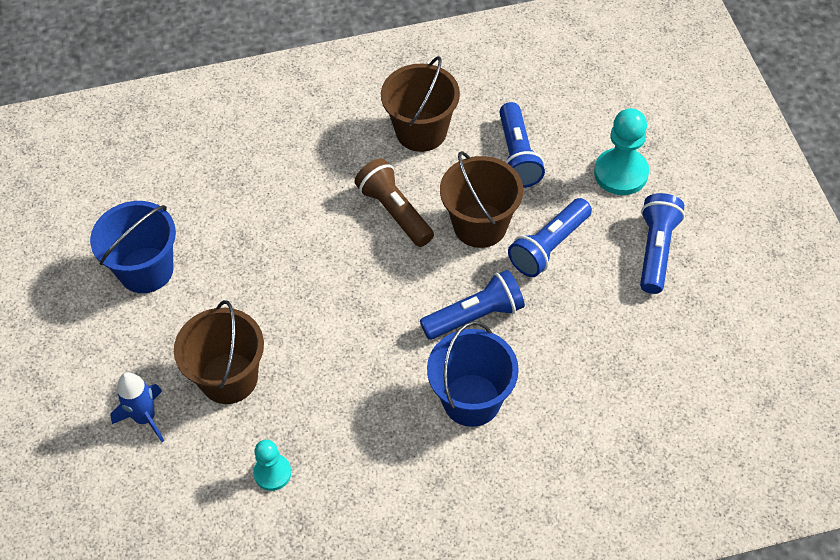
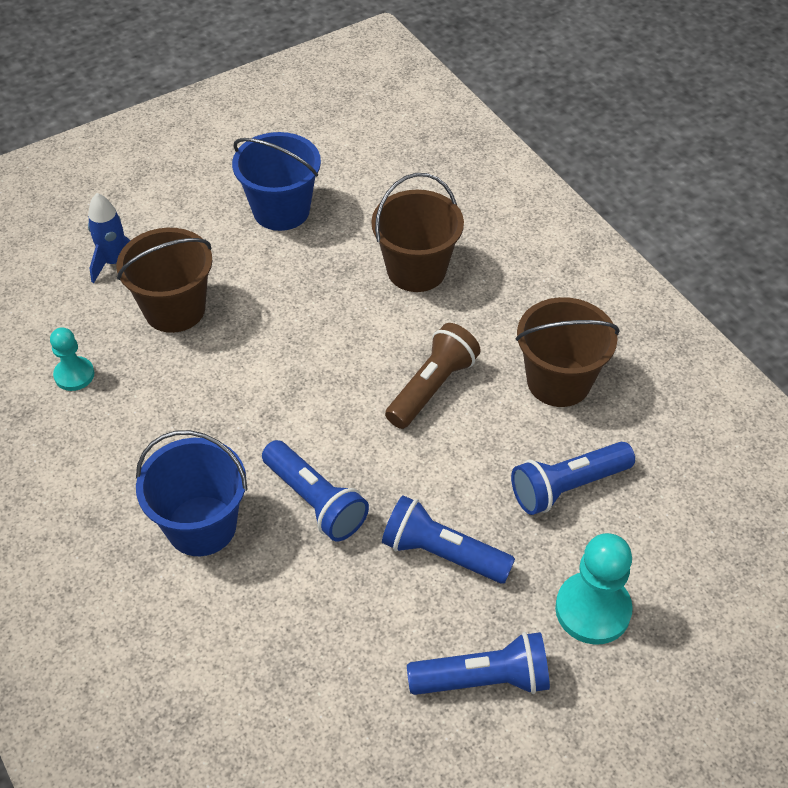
camera: 70 degrees right, 5 degrees down
(480, 225) = (446, 474): brown bucket -> brown bucket (416, 270)

